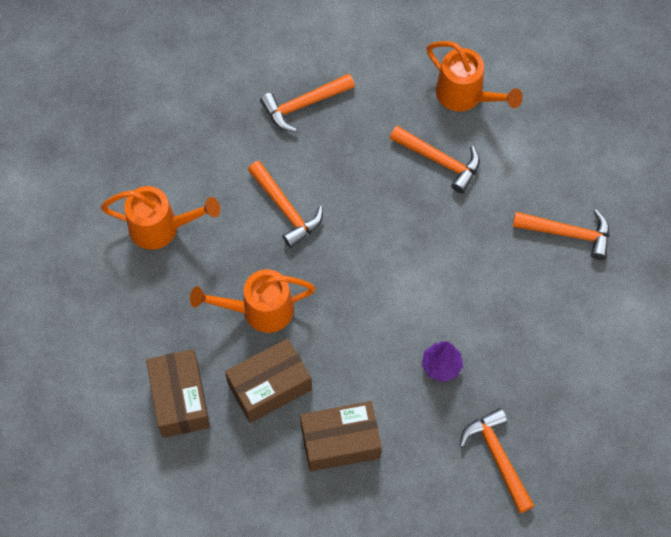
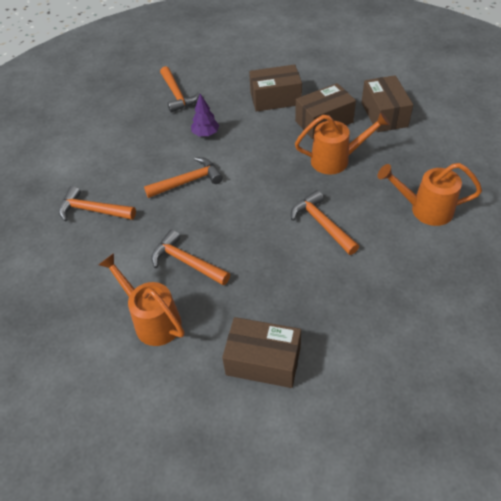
camera: 175 degrees left, 15 degrees down
(303, 104) = (312, 311): orange hammer -> orange hammer (188, 181)
(352, 57) = (263, 361): none -> brown box

